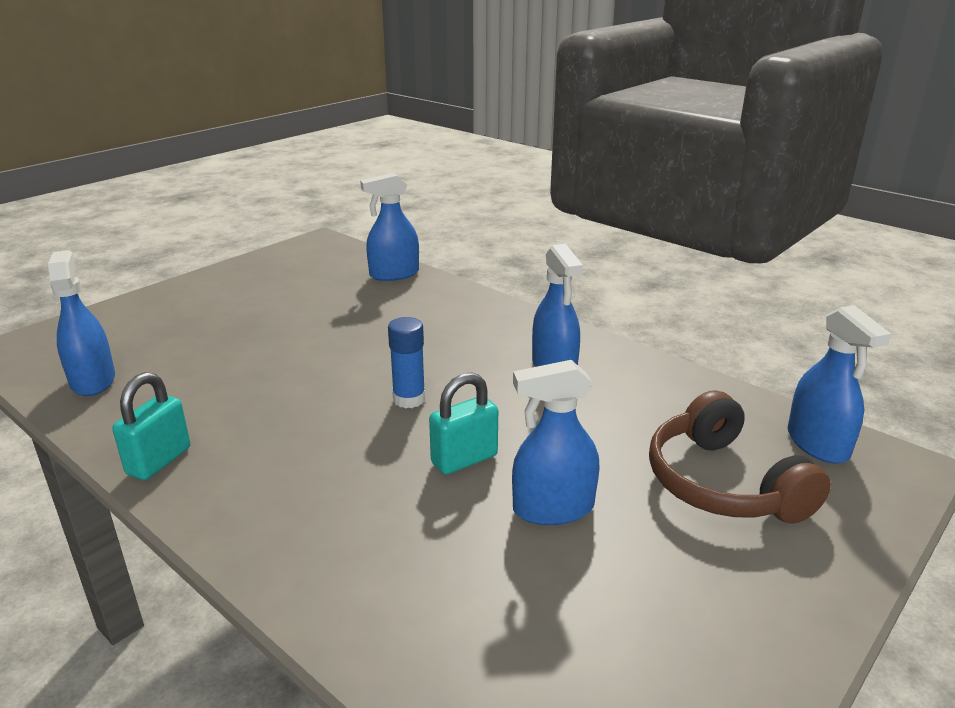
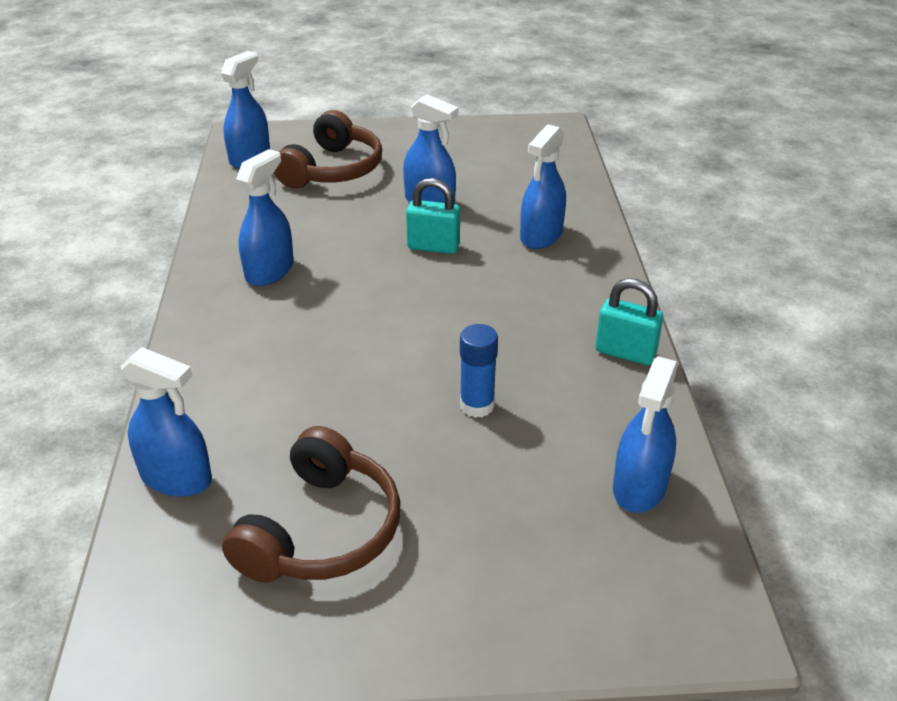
camera: 135 degrees left, 10 degrees up
(159, 461) = (625, 352): turquoise padlock -> turquoise padlock turned 45 degrees clockwise
(286, 290) = (321, 530): none -> brown headphones
(368, 542) = (541, 236): none -> blue spray bottle
(409, 399) = (404, 304): blue glue stick -> blue glue stick (477, 405)

